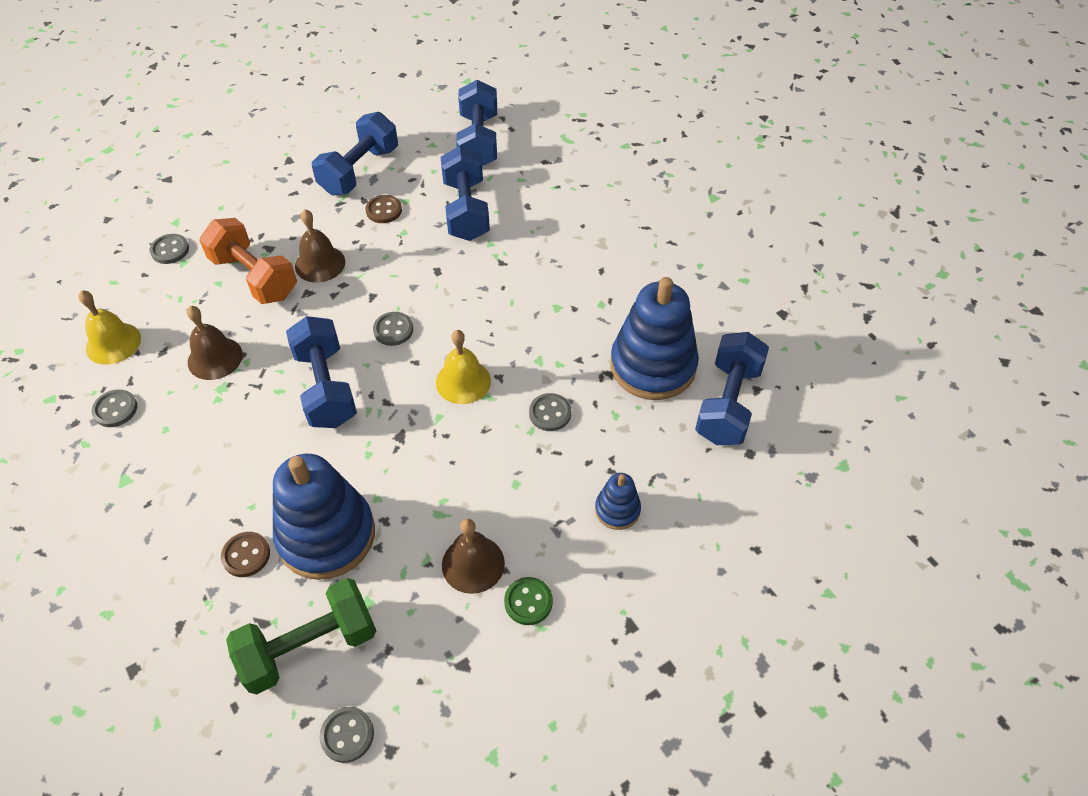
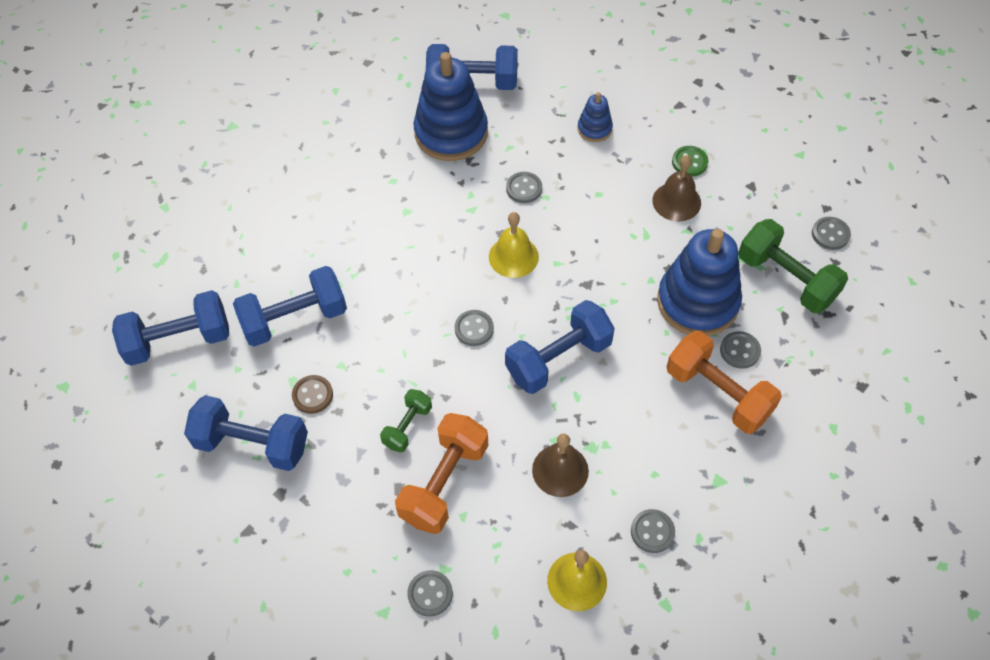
camera: 105 degrees left, 5 degrees up
(211, 514) = (718, 393): none -> orange dumbbell
(246, 555) = (740, 351): brown button -> grey button
(320, 264) = (407, 426): brown bell -> green dumbbell

